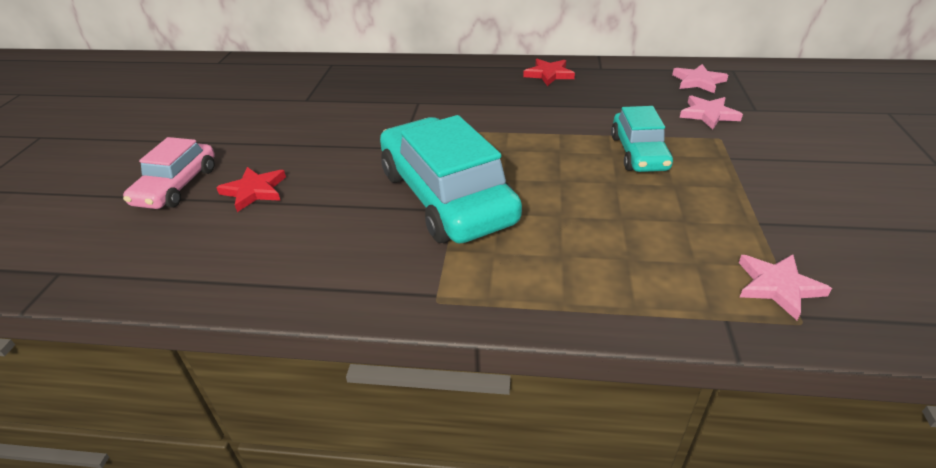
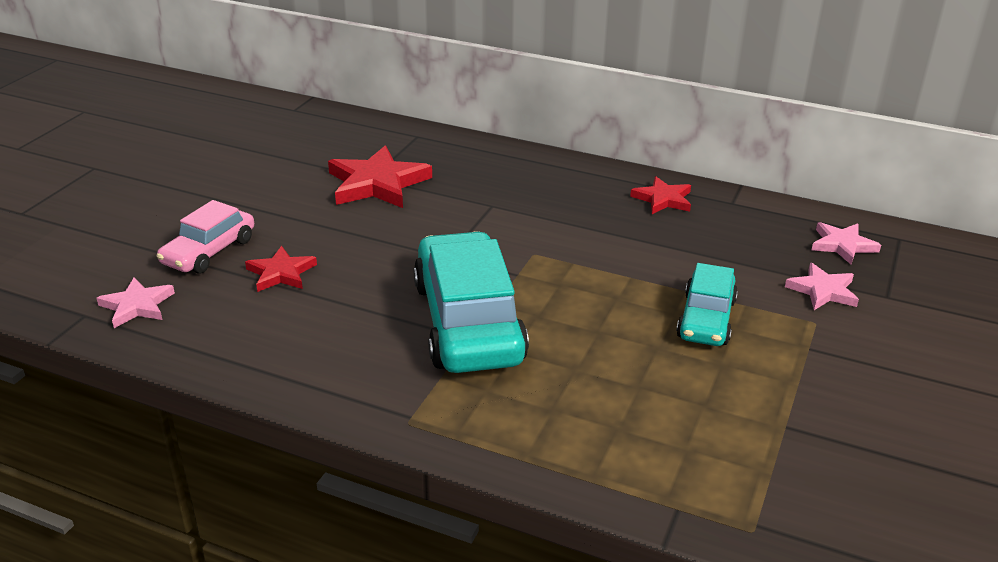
camera: 15 degrees right, 5 degrees down
(313, 103) = (377, 183): none -> red star
(777, 286) = (754, 492): pink star -> pink star (137, 306)

